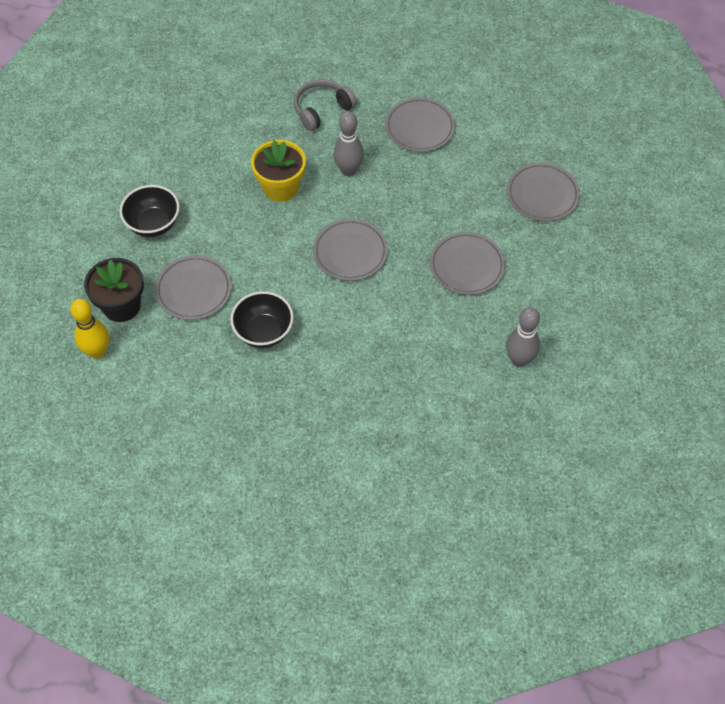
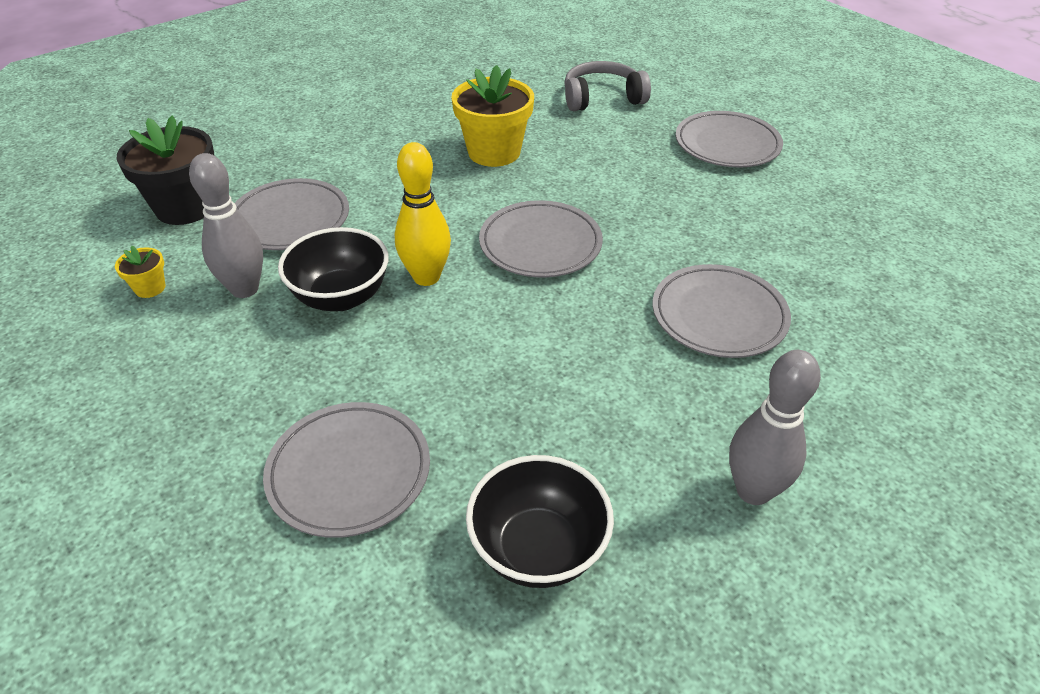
camera: 25 degrees right, 15 degrees down
(97, 352) = (104, 245): yellow bowling pin -> yellow bowling pin (426, 277)
(152, 369) = (150, 288): none -> yellow flower pot
(153, 224) = (304, 143): black bowl -> black bowl (538, 549)
(348, 170) = (598, 160): grey bowling pin -> grey bowling pin (245, 289)
(542, 195) = (893, 264): grey plate -> grey plate (349, 472)

